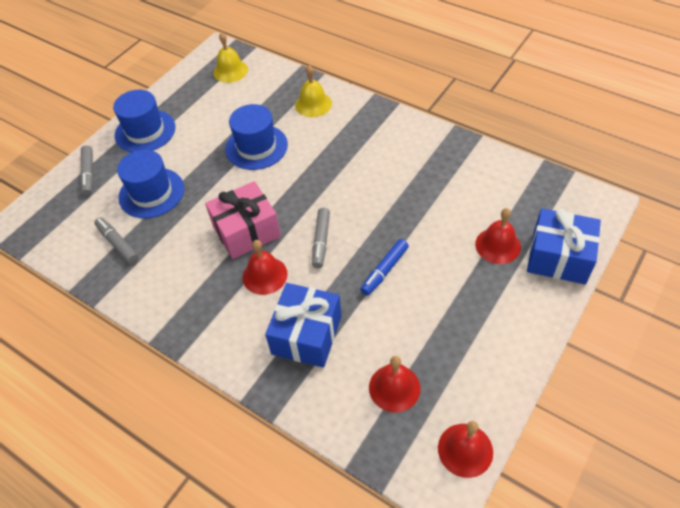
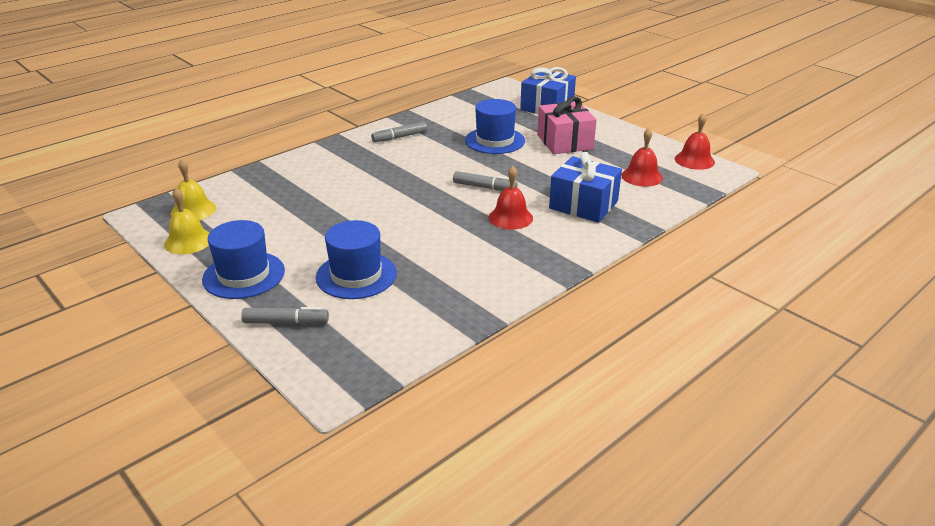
camera: 80 degrees left, 20 degrees down
(118, 243) = (421, 302): grey marker -> grey marker (399, 137)
(246, 231) = (451, 222): pink gift -> pink gift (565, 142)
(256, 147) = (336, 206): blue hat -> blue hat (495, 141)
(313, 104) = (300, 171): yellow bell -> yellow bell (188, 241)
(384, 271) = (530, 165): blue marker -> none
(498, 245) = (526, 123): red bell -> none

